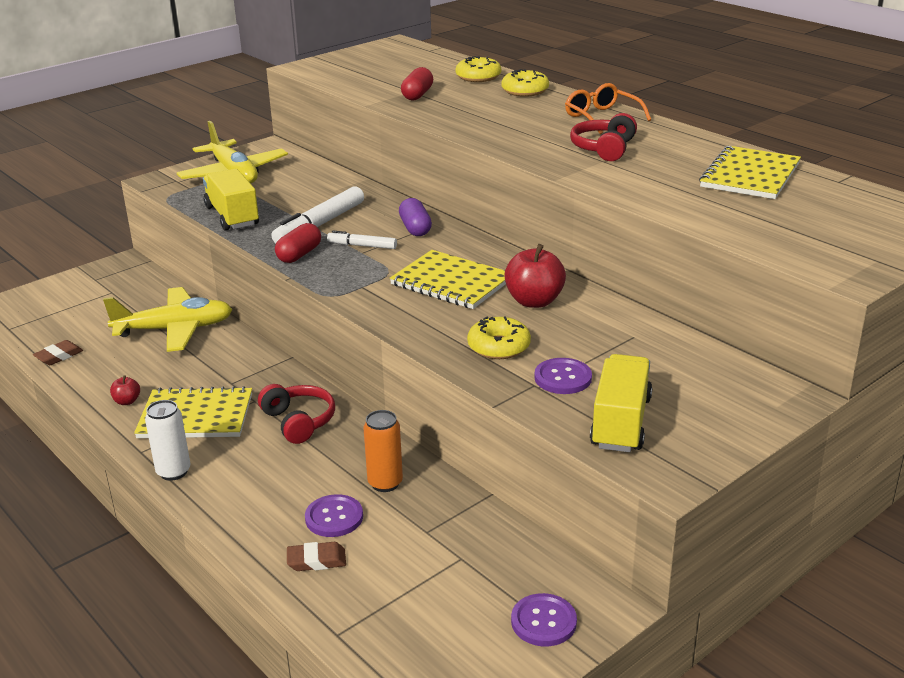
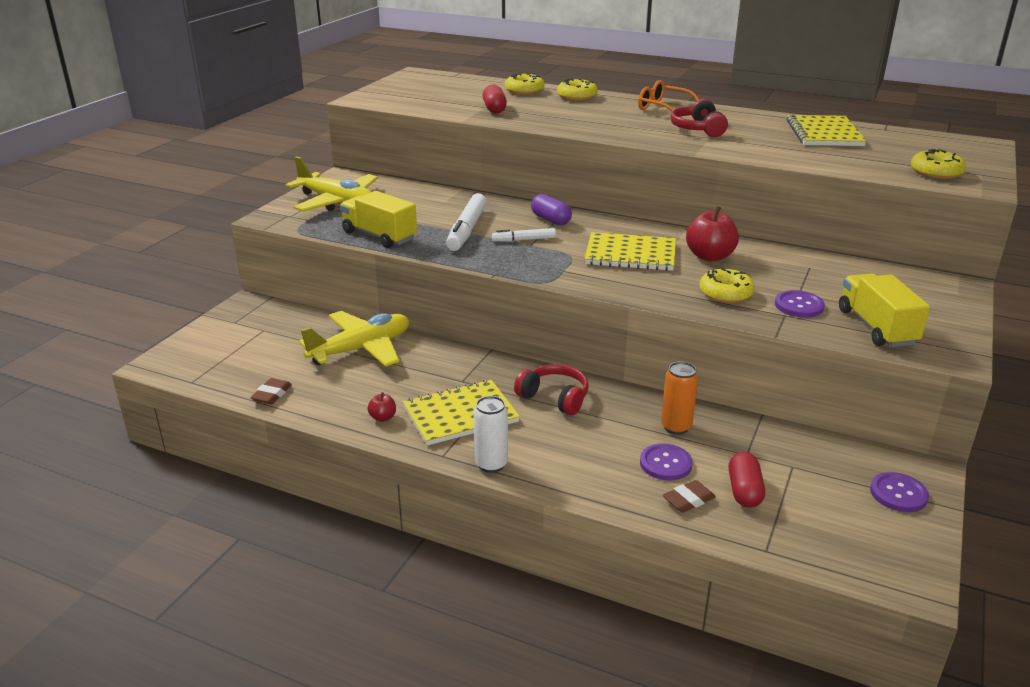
camera: 25 degrees left, 0 degrees up
(299, 254) = (479, 256): red capsule -> red capsule (744, 491)
(816, 248) = (936, 173): none -> yellow donut

